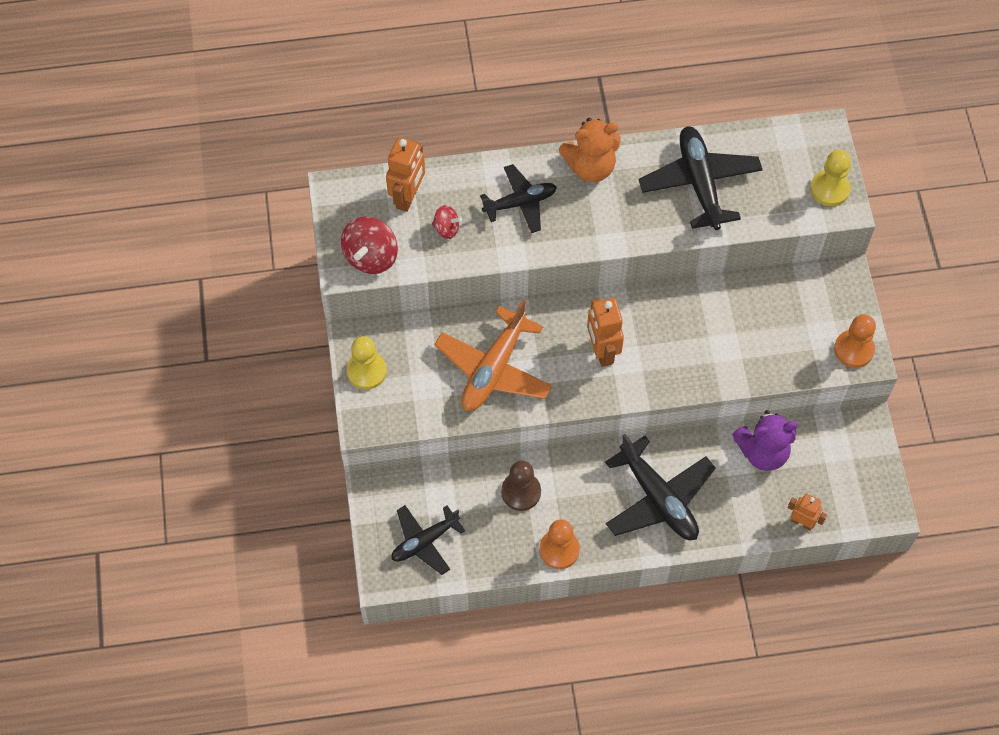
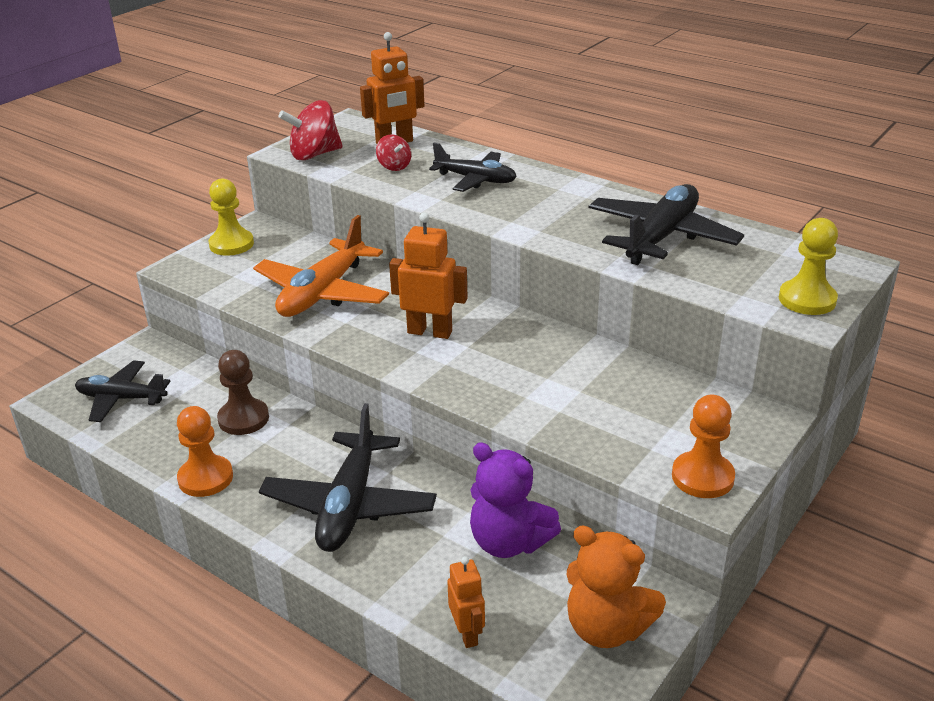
camera: 45 degrees right, 30 degrees down
(494, 369) = (323, 293): orange plane -> orange plane turned 45 degrees counterclockwise
(590, 167) = (569, 188): orange teddy bear -> orange teddy bear (606, 628)
(602, 351) = (430, 332): orange robot -> orange robot turned 75 degrees clockwise

